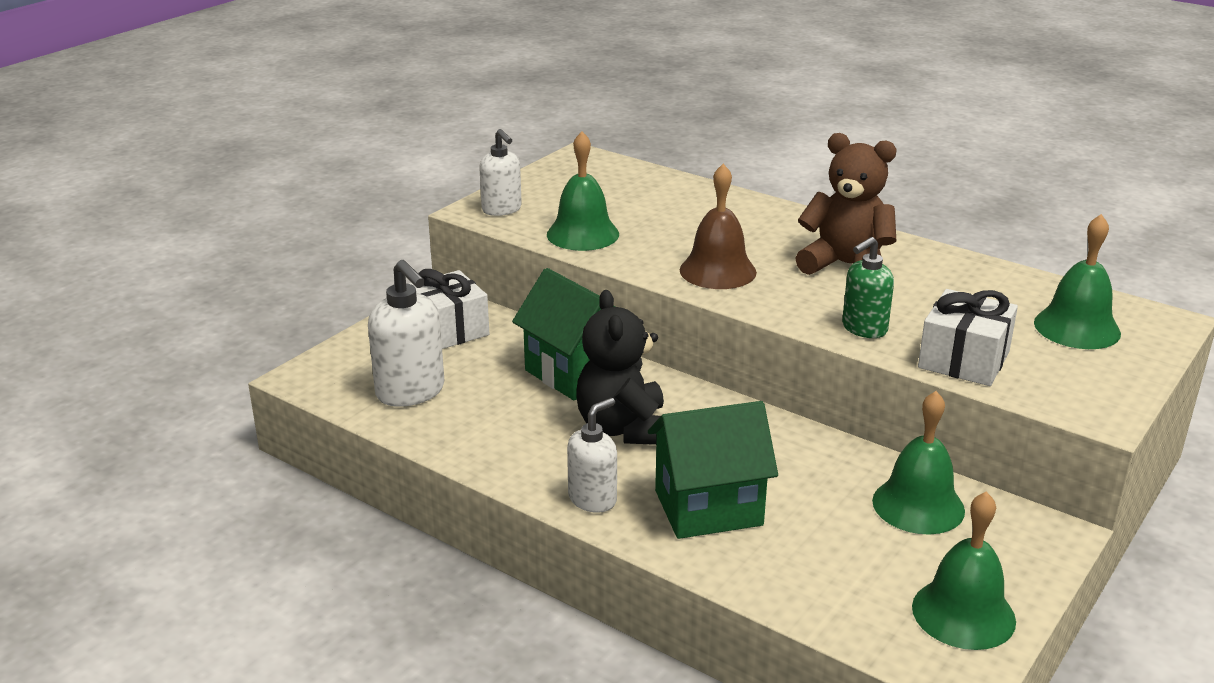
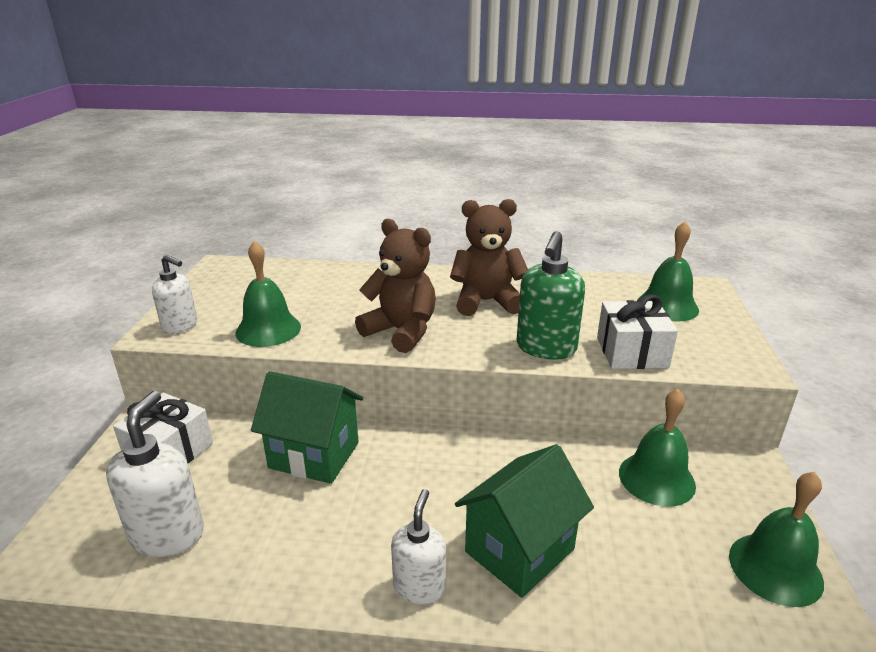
camera: 30 degrees left, 0 degrees up
(411, 392) = (168, 534): white soap dispenser -> white soap dispenser turned 105 degrees counterclockwise
(624, 429) = (393, 496): black teddy bear -> none
(717, 271) = (401, 331): brown bell -> brown teddy bear
(864, 329) = (546, 348): green soap dispenser -> green soap dispenser, size x1.53

